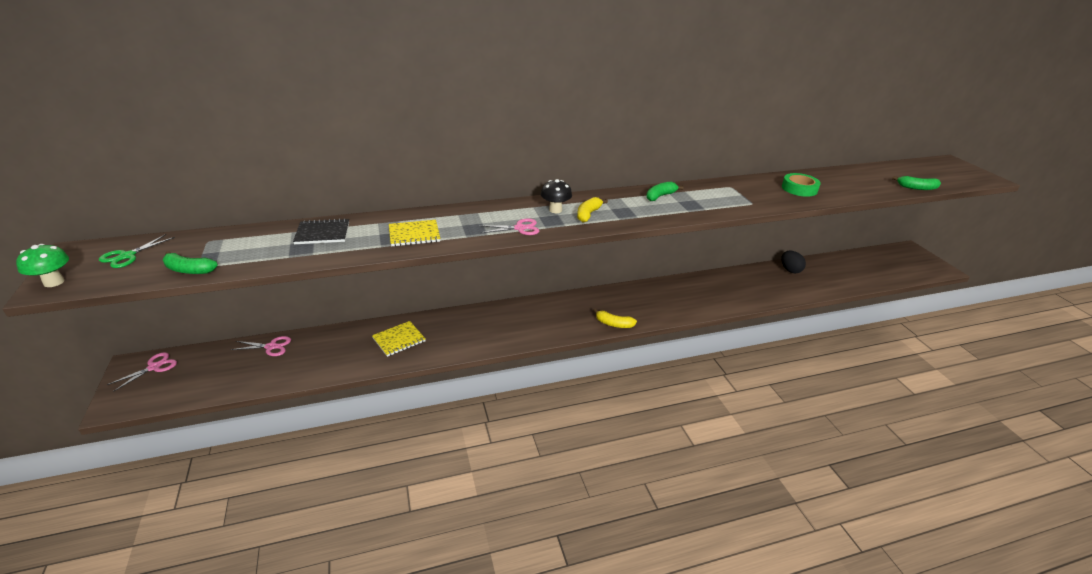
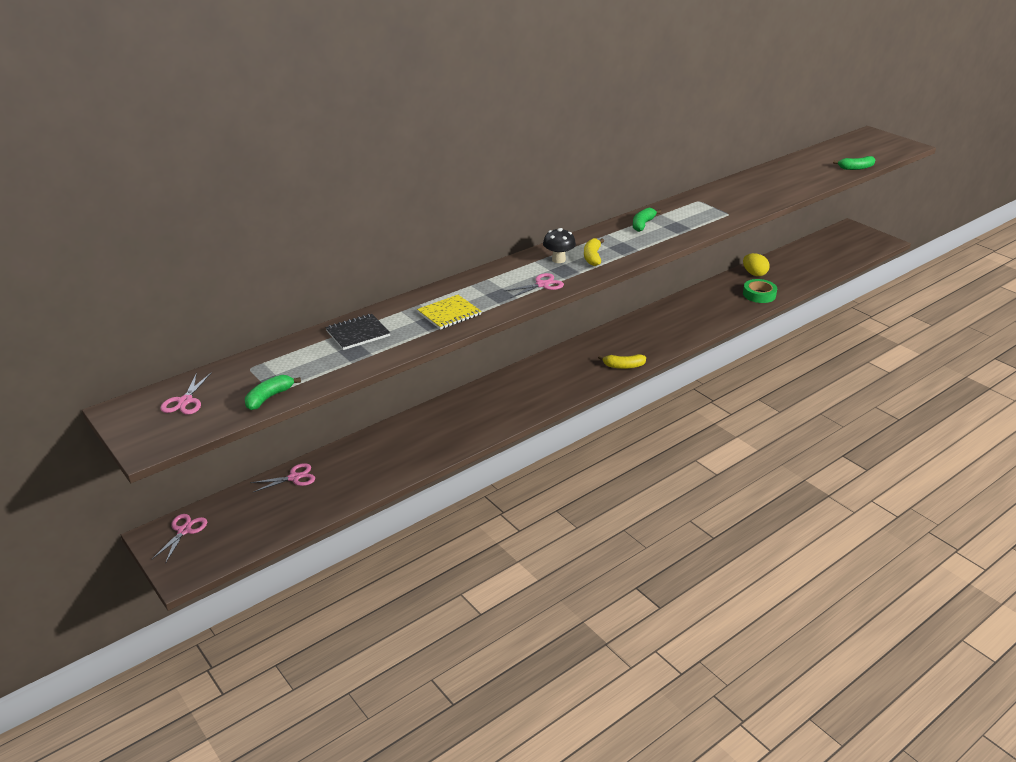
camera: 20 degrees left, 0 degrees up
(54, 282) = (145, 441): green mushroom -> none
(127, 256) = (185, 401): green scissors -> pink scissors
(189, 270) = (269, 397): green banana -> green banana turned 135 degrees clockwise
(399, 340) = (424, 435): yellow notebook -> none
(790, 270) = (754, 274): black egg -> yellow egg
(799, 189) = (759, 190): green tape -> green tape (759, 294)

